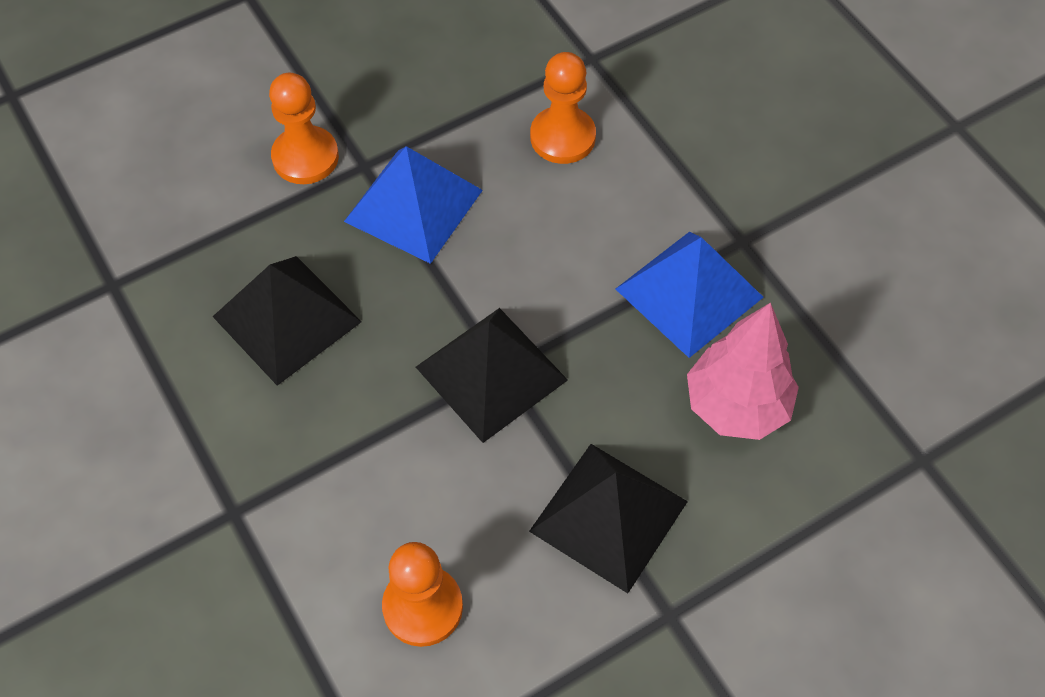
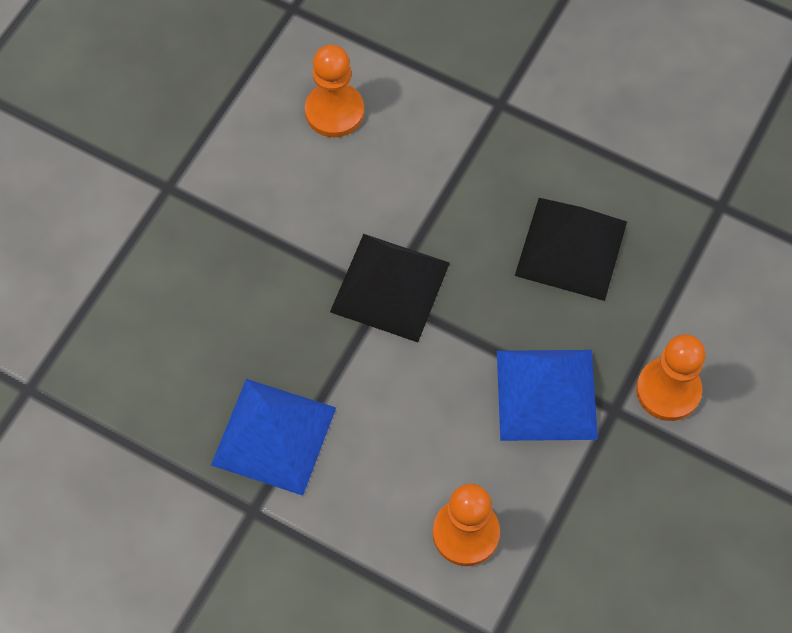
camera: 150 degrees right, 5 degrees up
(608, 516) = (244, 229): black pyramid -> none
(736, 406) = (190, 358): pink tree -> none

